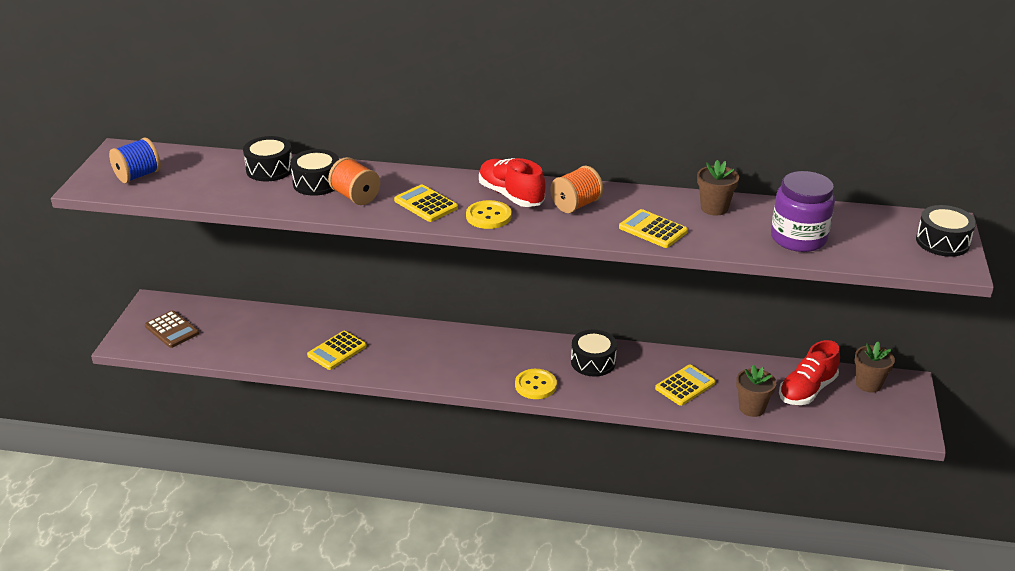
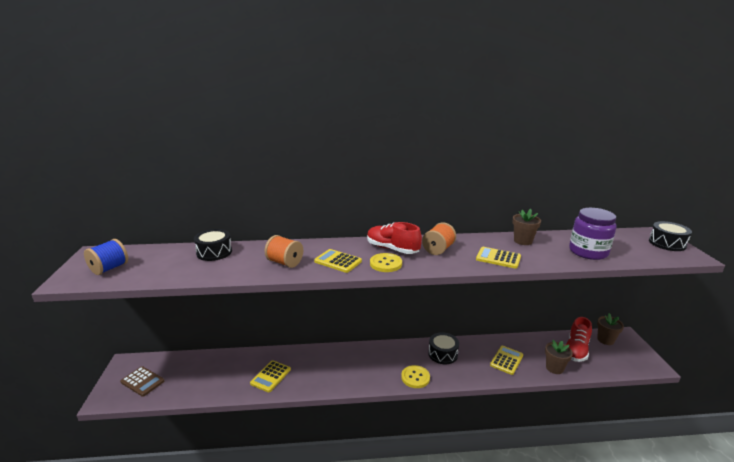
camera: 15 degrees left, 10 degrees down
(316, 183) = (252, 257): black drum -> none

